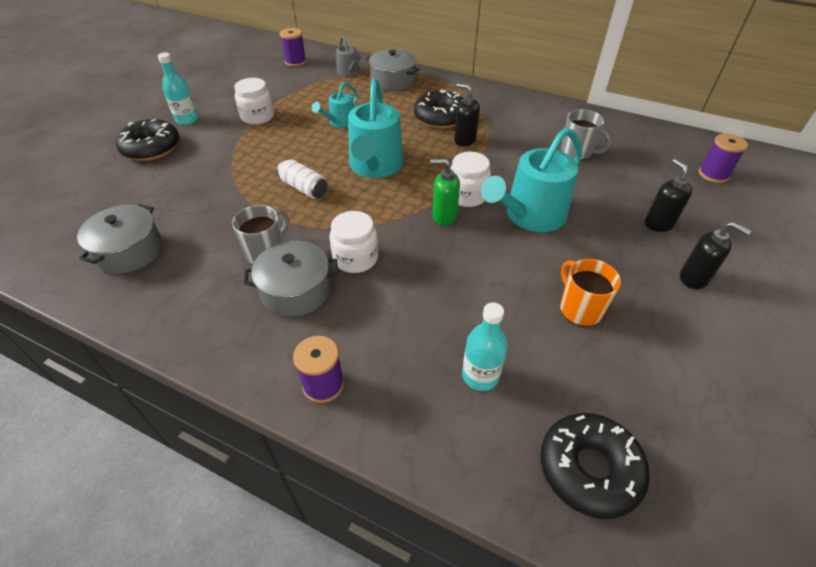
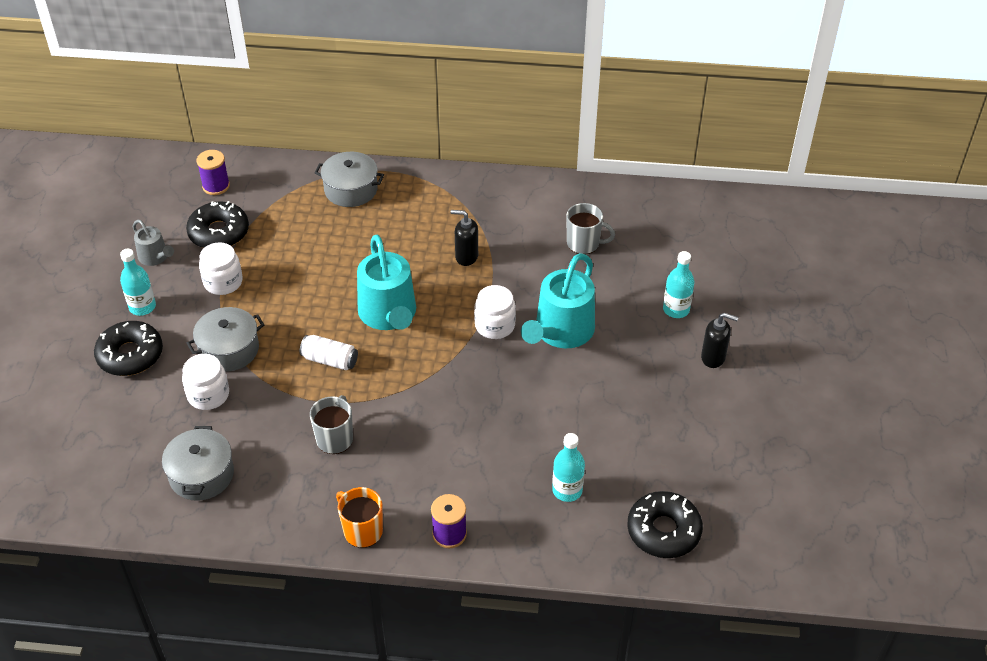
camera: 20 degrees left, 0 degrees up
(296, 290) = (383, 466): grey pot -> grey pot (229, 349)
(340, 122) = (321, 266): turquoise watering can -> none
(349, 72) = (292, 188): grey watering can -> grey watering can (155, 257)
(355, 258) = (420, 420): white jar -> white jar (208, 395)
(440, 117) = (428, 231): black donut -> black donut (219, 232)
(444, 216) = (482, 355): green soap dispenser -> none
(579, 309) = (628, 412): orange mug -> orange mug (362, 530)
(658, 224) = (676, 309): black soap dispenser -> turquoise bottle
(713, 174) = (716, 239): purple spool -> none

